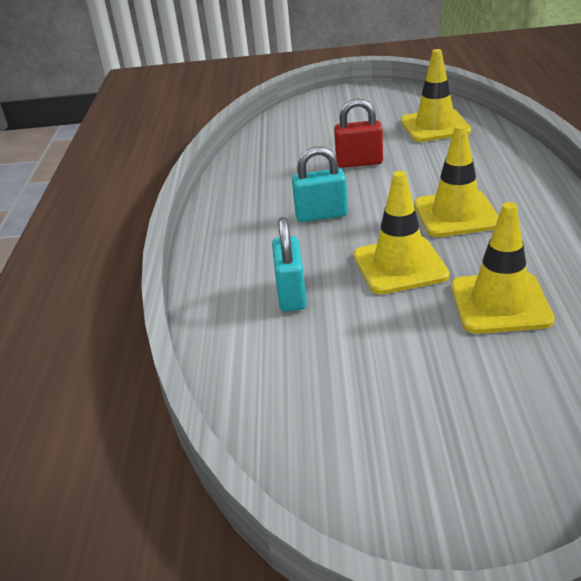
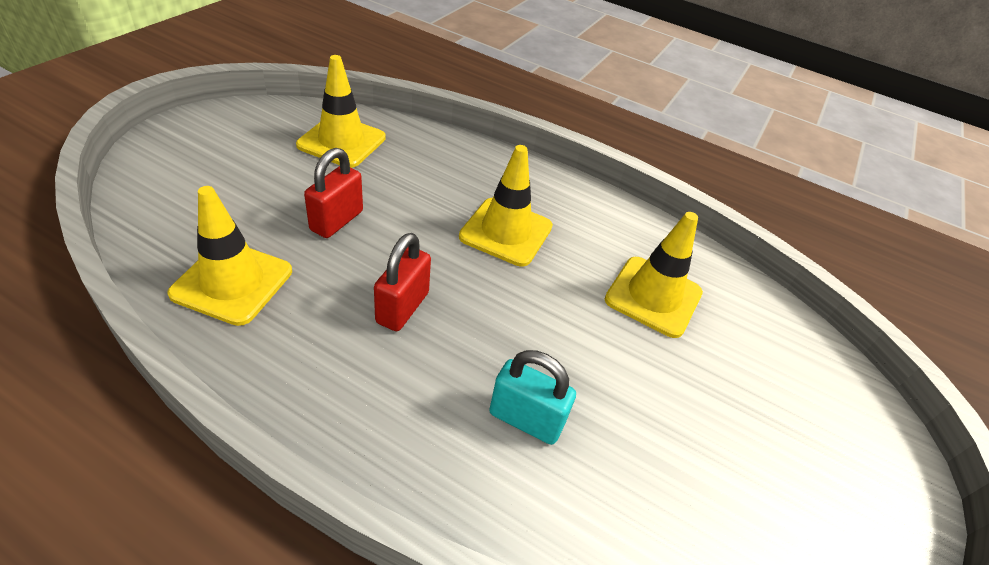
camera: 70 degrees left, 10 degrees up
(321, 215) = (402, 307): turquoise padlock -> red padlock
(400, 266) = (550, 314): yellow traffic cone -> yellow traffic cone (232, 282)

